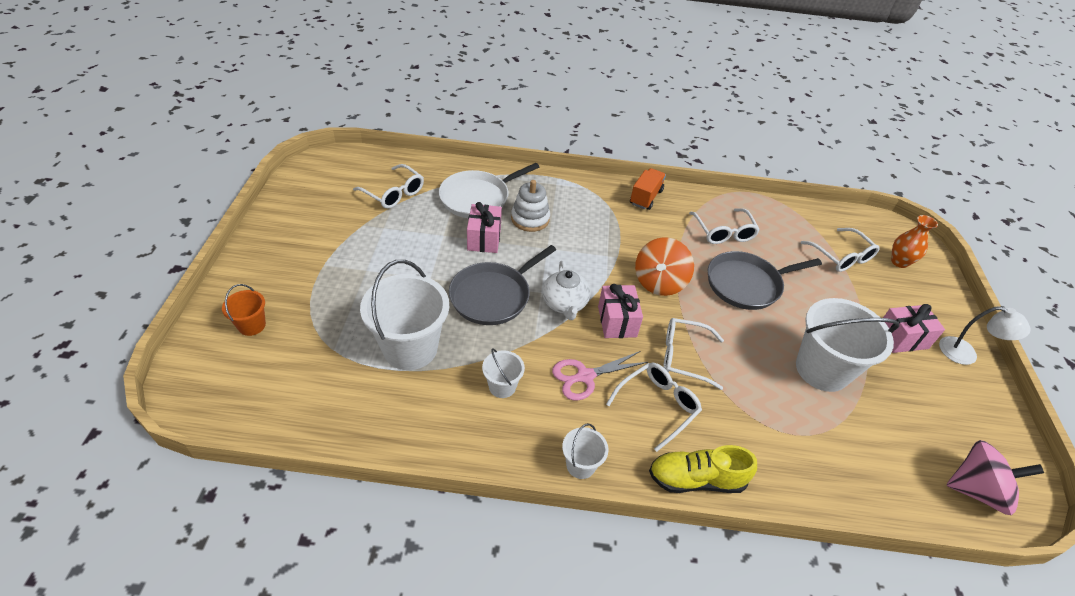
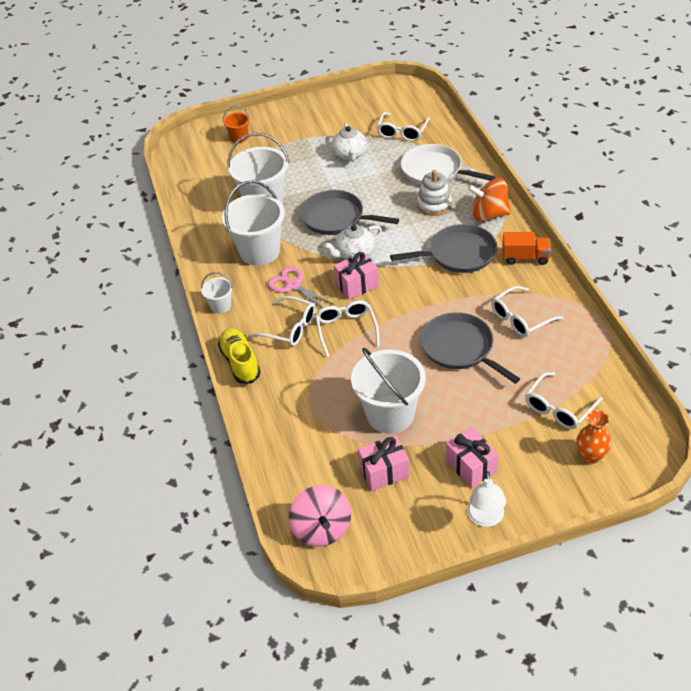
camera: 75 degrees right, 0 degrees up
(392, 243) = (350, 154): none -> white teapot
(484, 239) = (391, 191): pink gift -> pink gift (384, 472)
(502, 386) = (260, 251): white bucket -> white bucket, size x2.06
(615, 233) = (458, 254): none -> grey pan
(659, 282) = (419, 295): orange spinning top -> orange spinning top (489, 214)

